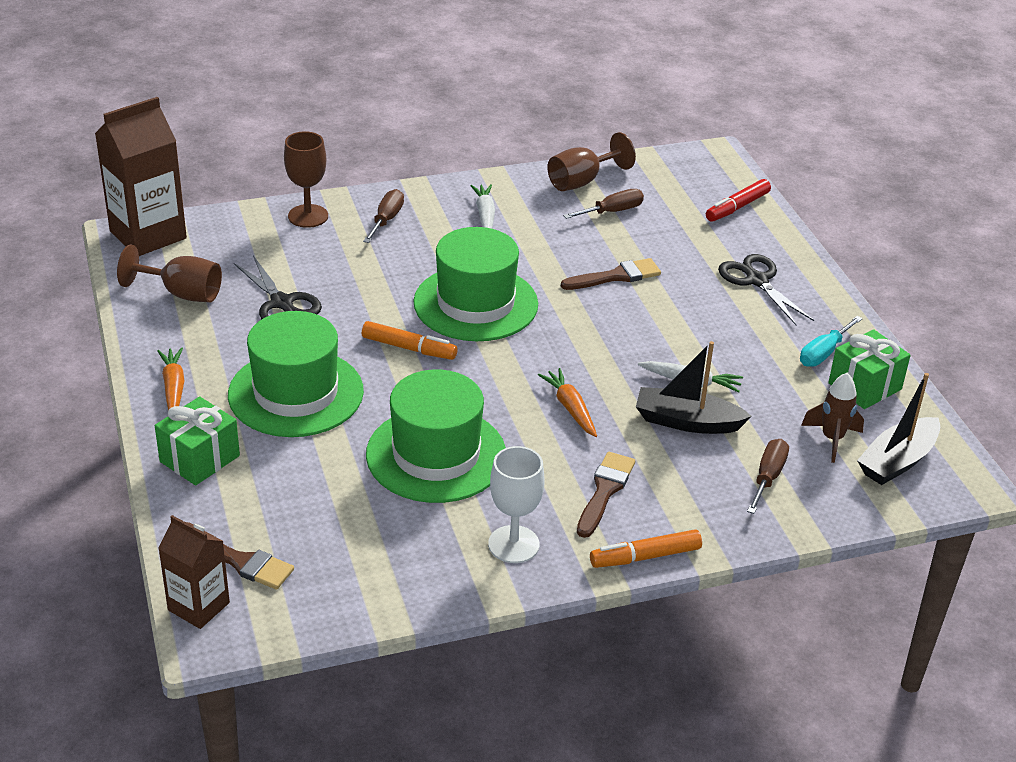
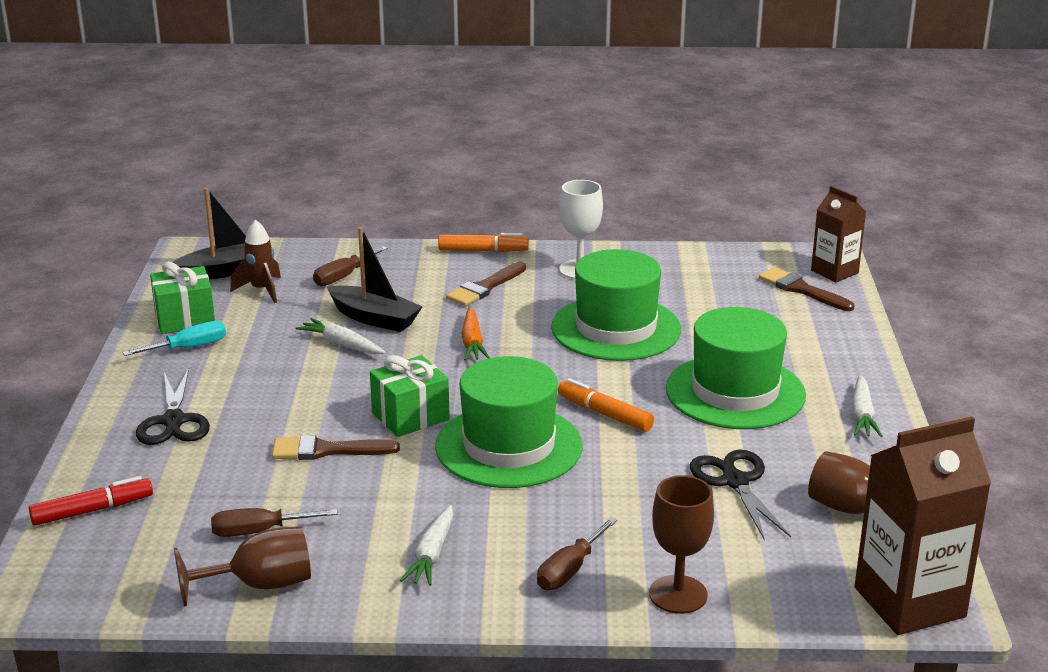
camera: 160 degrees left, 10 degrees down
(173, 387) = (862, 415): orange carrot -> white carrot
(199, 458) = (834, 356): green gift -> green gift (410, 416)

